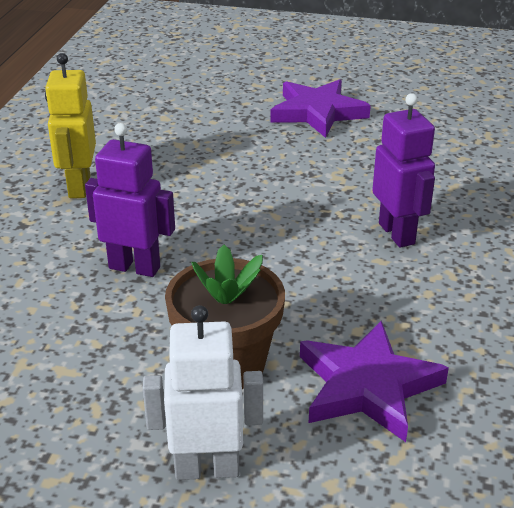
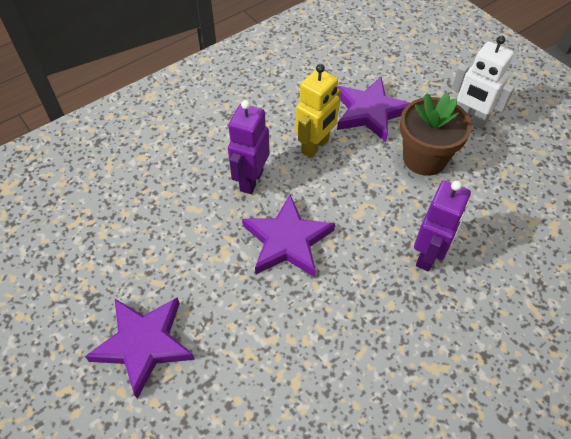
camera: 140 degrees left, 20 degrees up
(79, 187) = (417, 377): yellow robot -> yellow robot (315, 146)
(135, 267) = (428, 255): purple robot -> purple robot turned 120 degrees counterclockwise
(292, 209) = (287, 241): none -> purple star

